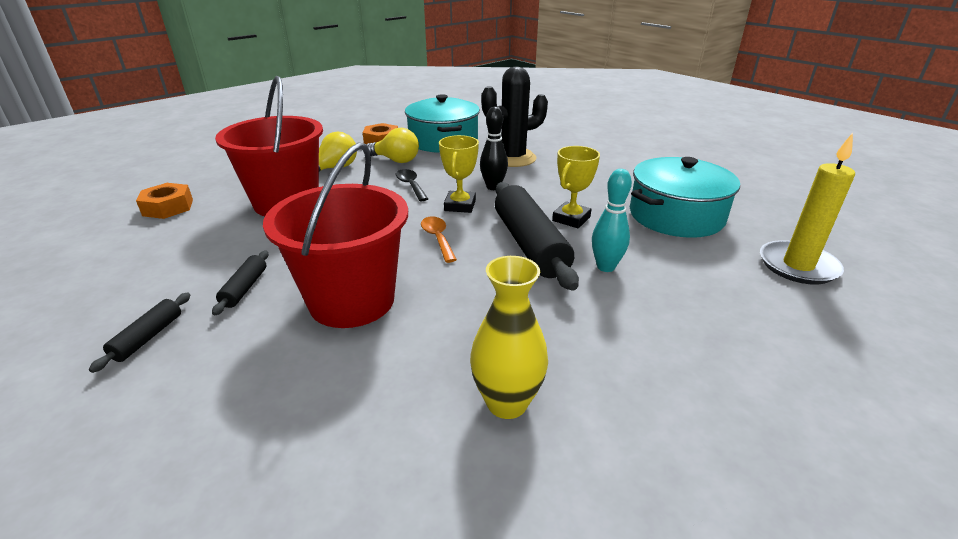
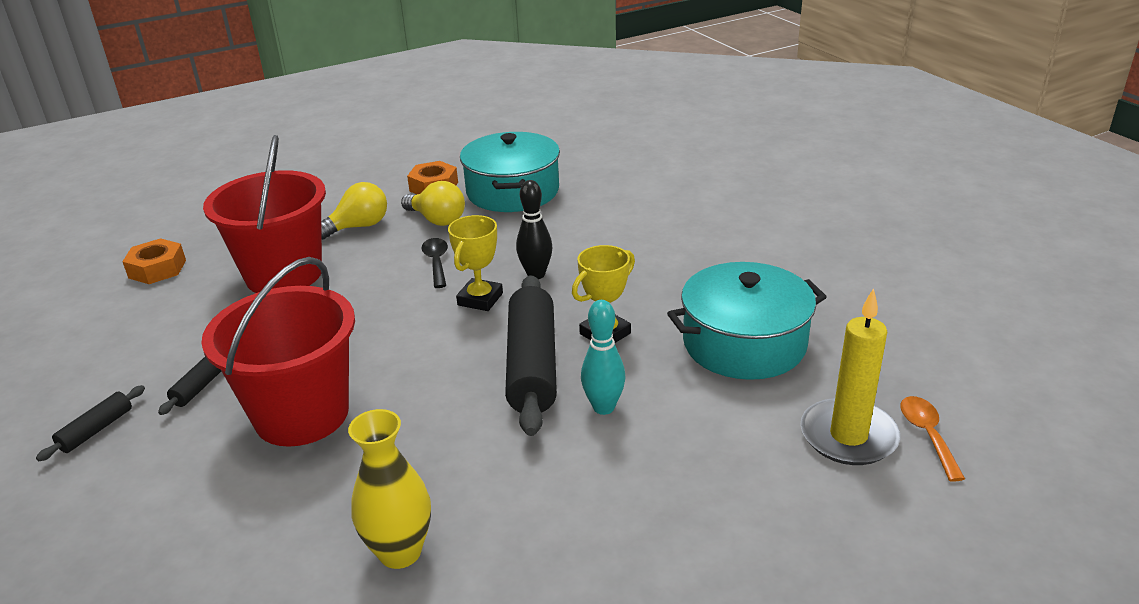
camera: 15 degrees right, 0 degrees up
(438, 238) = (430, 345): orange spoon -> orange spoon (927, 435)
(513, 158) = (587, 229): black cactus -> none

